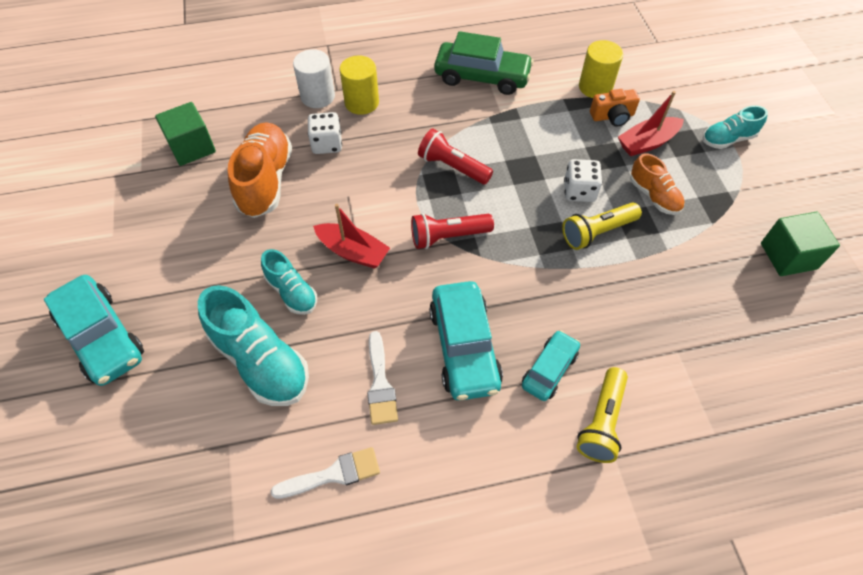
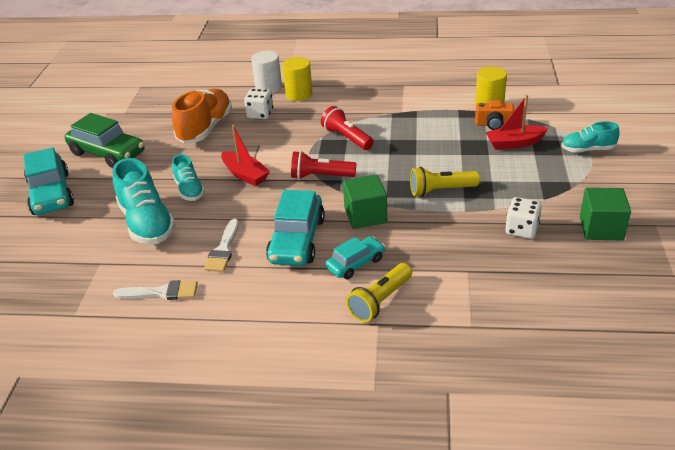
camera: 20 degrees right, 20 degrees down
(192, 147) = (165, 104): green cube -> green cube (365, 215)
(482, 77) = (399, 90): green car -> green car (107, 153)
(579, 191) = (440, 164): white dice -> white dice (521, 229)
(654, 196) = (501, 176): orange shoe -> none

